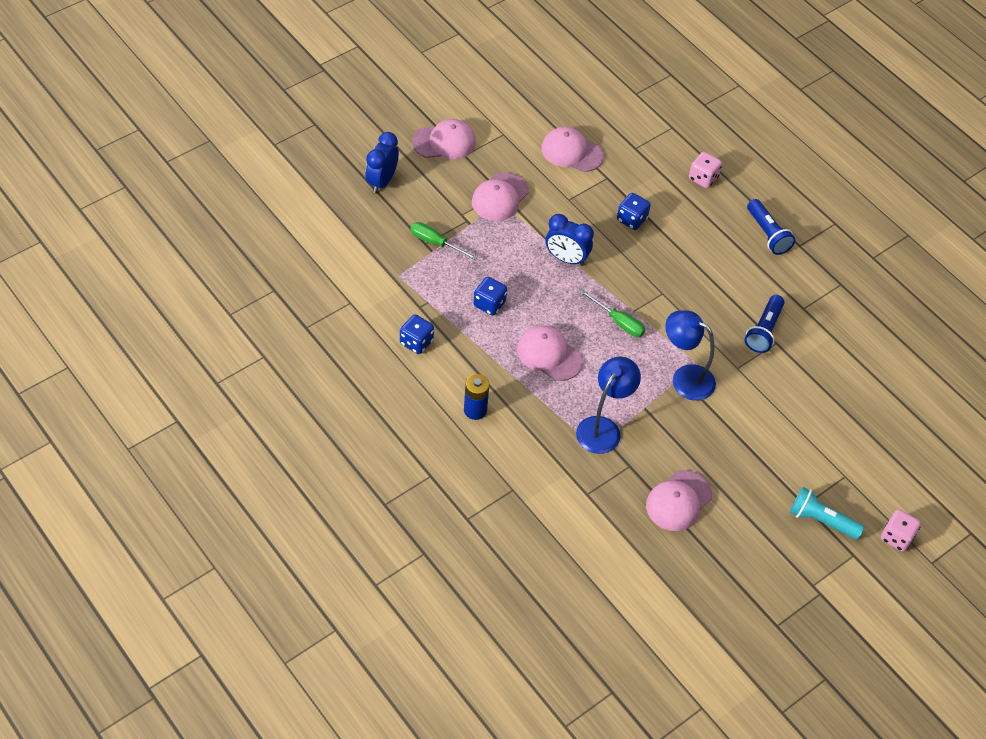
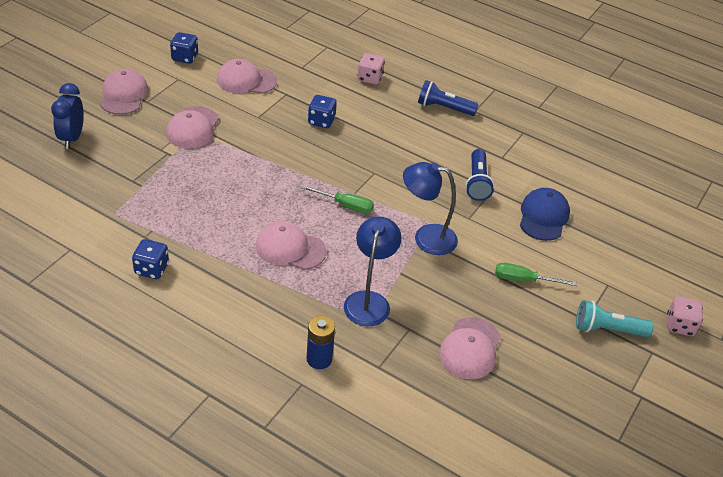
camera: 20 degrees left, 10 degrees down
(435, 243) = (142, 178): green screwdriver -> green screwdriver (523, 280)
(444, 142) = (124, 95): pink cap -> pink cap turned 60 degrees counterclockwise
(475, 410) = (234, 317): blue battery -> blue battery (319, 359)
(489, 304) = (214, 218): blue dice -> blue dice (185, 57)
(566, 259) = (274, 164): blue clock -> none
(767, 234) = (444, 108): blue flashlight -> blue flashlight turned 150 degrees clockwise
(815, 386) = (543, 217): none -> blue cap

